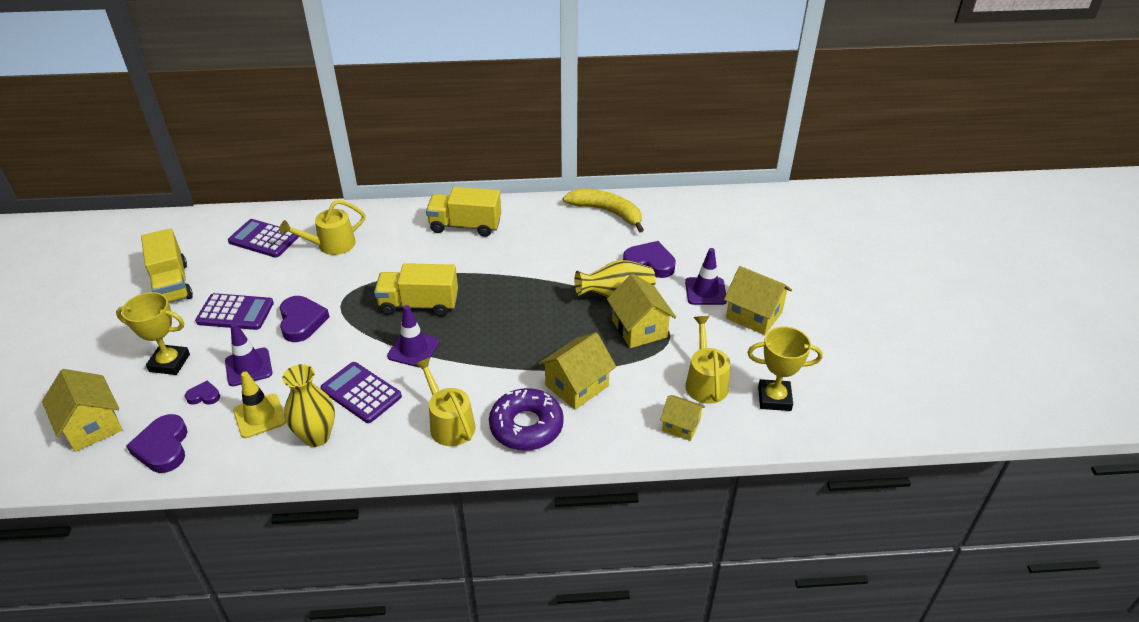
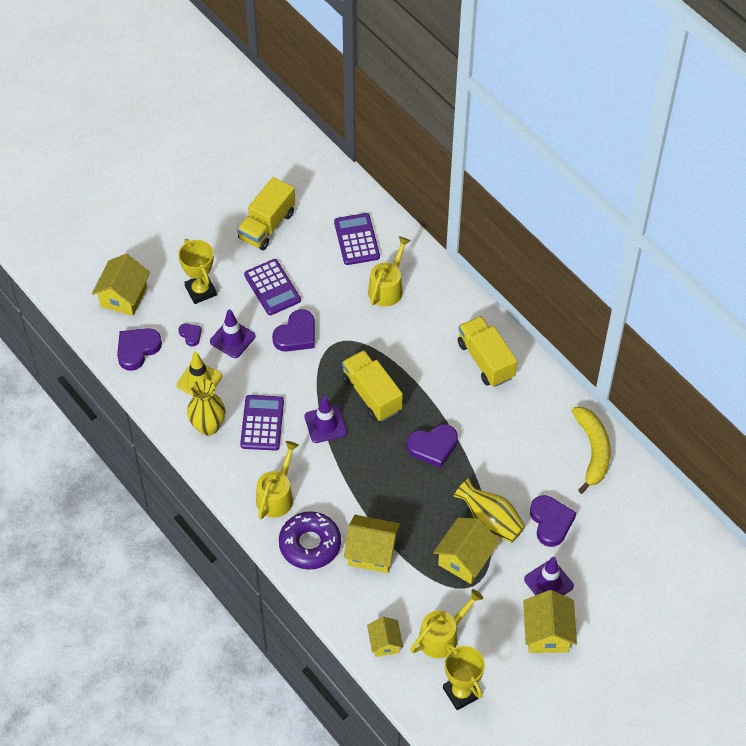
camera: 55 degrees right, 15 degrees up
(331, 245) = (387, 288): yellow watering can -> yellow watering can turned 90 degrees clockwise
(511, 293) = (433, 447): none -> purple heart

